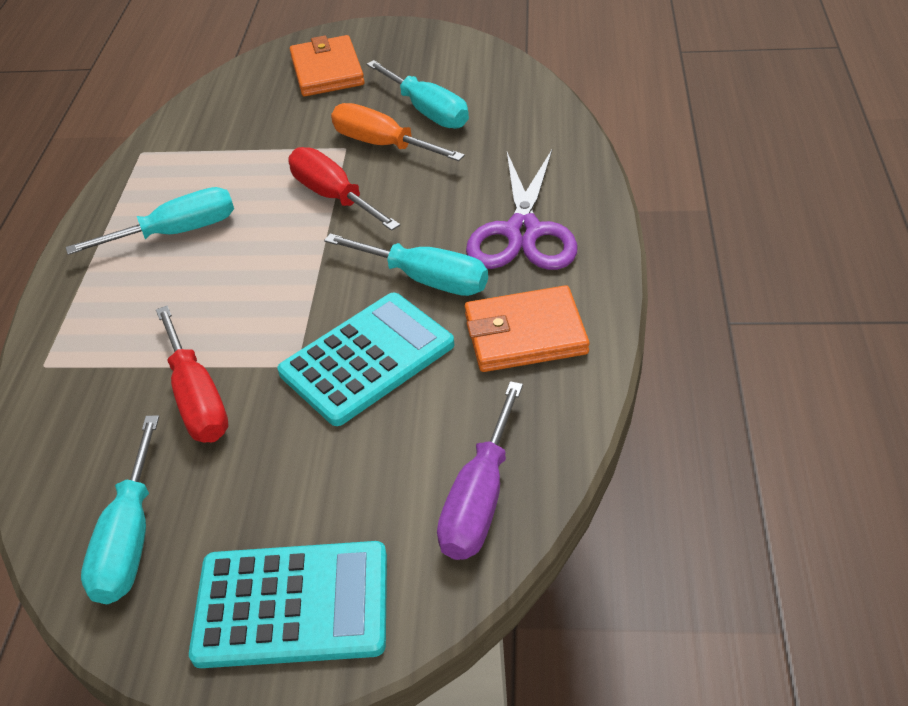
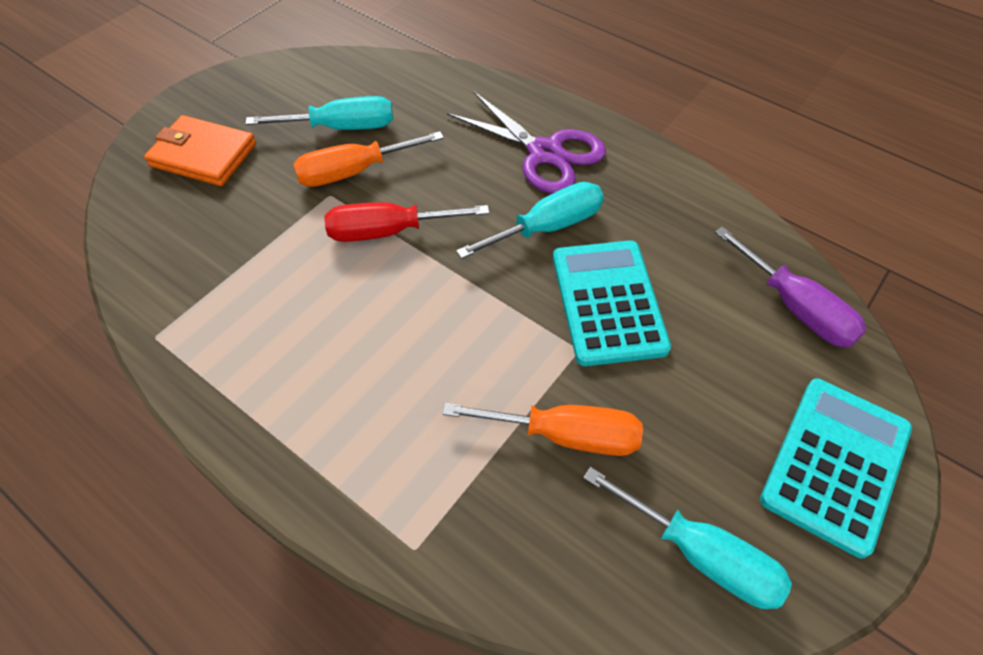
camera: 60 degrees left, 10 degrees up
(177, 232) = (320, 359): turquoise screwdriver -> none
(197, 398) = (565, 435): red screwdriver -> orange screwdriver
(525, 334) = (653, 206): orange wallet -> none

